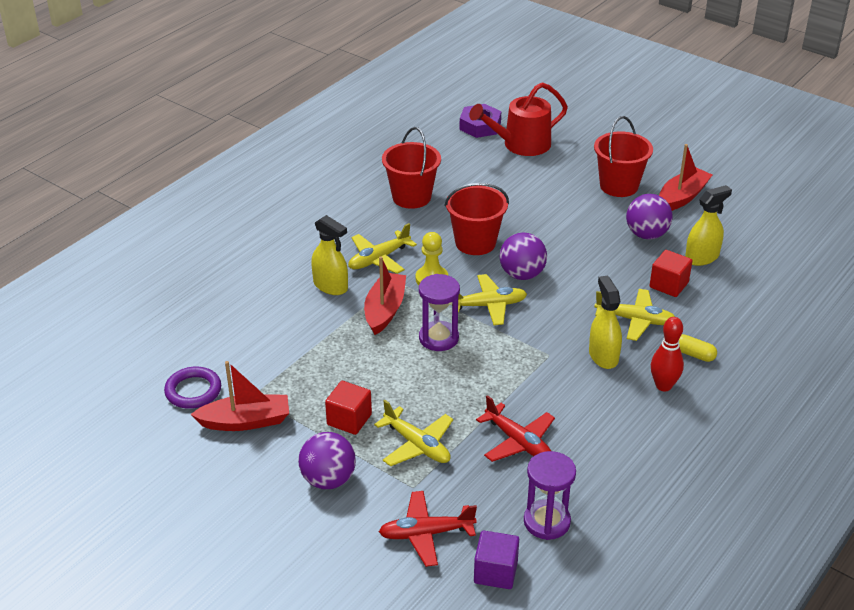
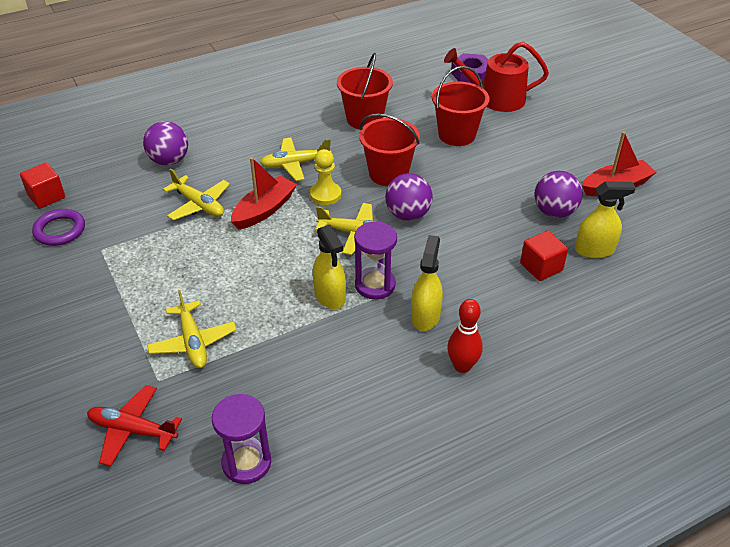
camera: 25 degrees right, 5 degrees up
(245, 421) = (76, 270): red boat -> none
(328, 479) = (96, 346): purple ball -> purple ball (169, 161)
(330, 286) = (237, 176): yellow spray bottle -> yellow spray bottle (330, 296)
(349, 419) = (156, 298): red cube -> red cube (46, 196)
(438, 338) = (289, 249): purple hourglass -> purple hourglass (375, 285)
(495, 572) = (161, 495): purple cube -> none
(518, 442) = (282, 372): red plane -> none
(619, 186) = (560, 159): red bucket -> red bucket (456, 135)
(635, 320) = (482, 291): yellow plane -> yellow plane (199, 205)
(694, 354) = (516, 345): yellow capsule -> none

